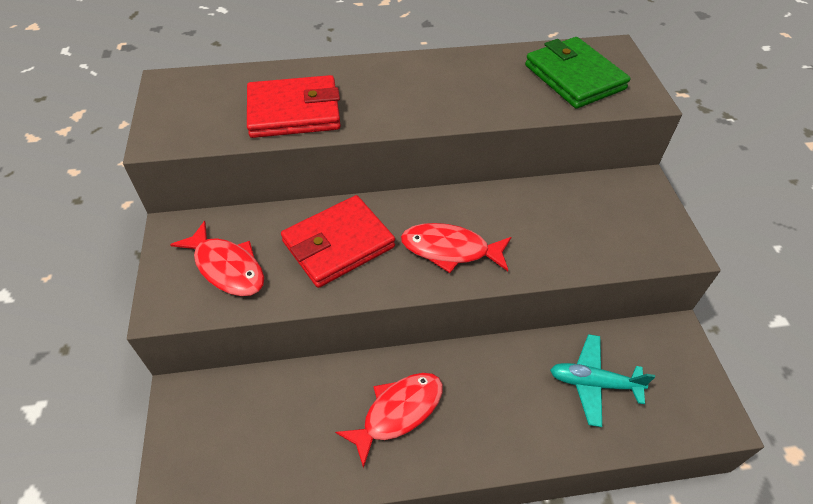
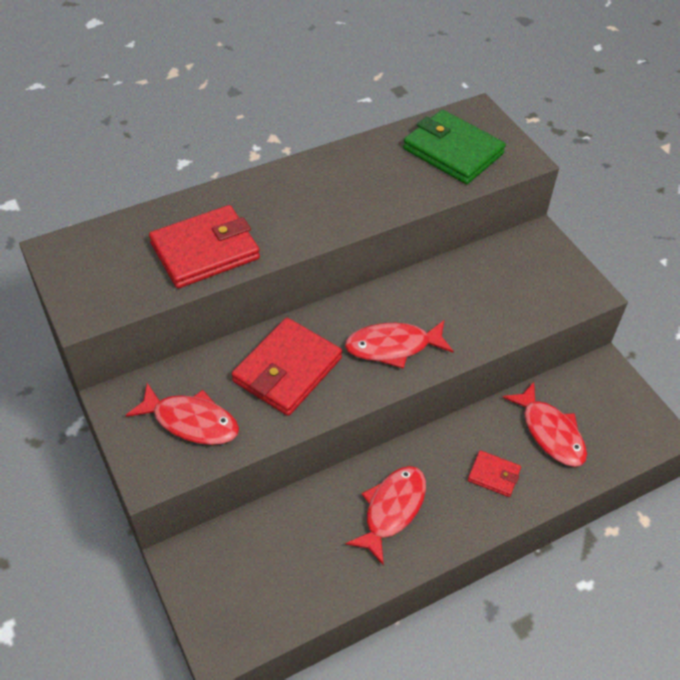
camera: 20 degrees left, 0 degrees up
(516, 410) = (494, 475): none -> red wallet
(593, 383) = (550, 432): turquoise plane -> red fish

